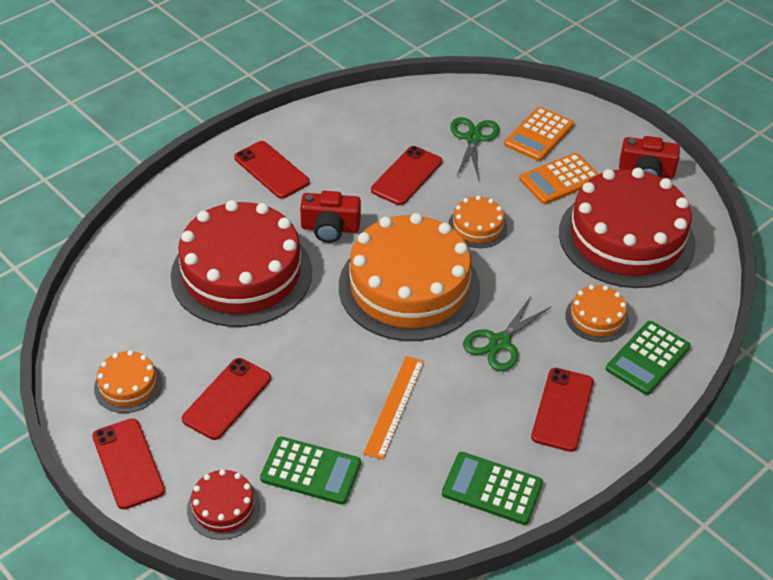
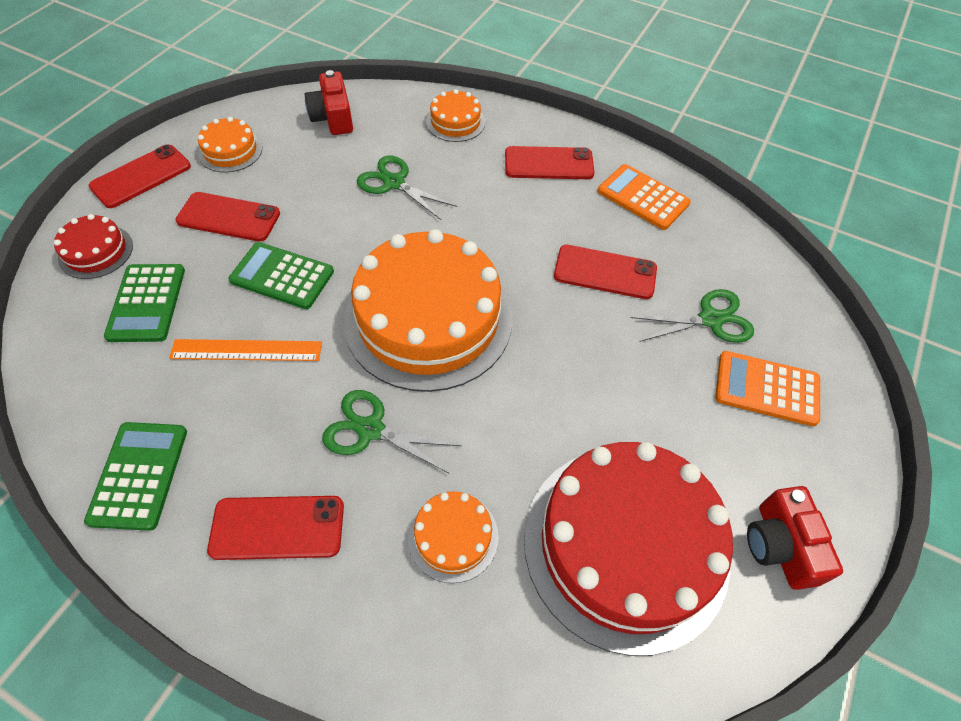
camera: 70 degrees right, 10 degrees up
(241, 273) = (394, 182): red cake -> green scissors
(271, 170) = (549, 164): red phone -> red phone turned 60 degrees clockwise
(330, 228) = (487, 229): red camera -> red camera (333, 118)
(477, 227) = (557, 360): orange cake -> orange cake (455, 122)
(560, 179) = (695, 433): orange calculator -> orange calculator (643, 197)
(648, 358) = (398, 624): green calculator -> green calculator (282, 276)

